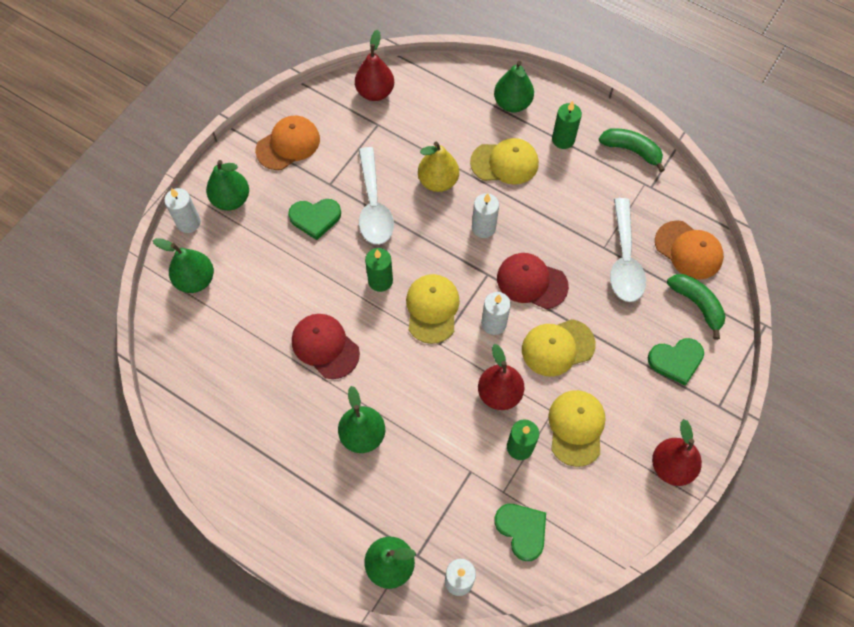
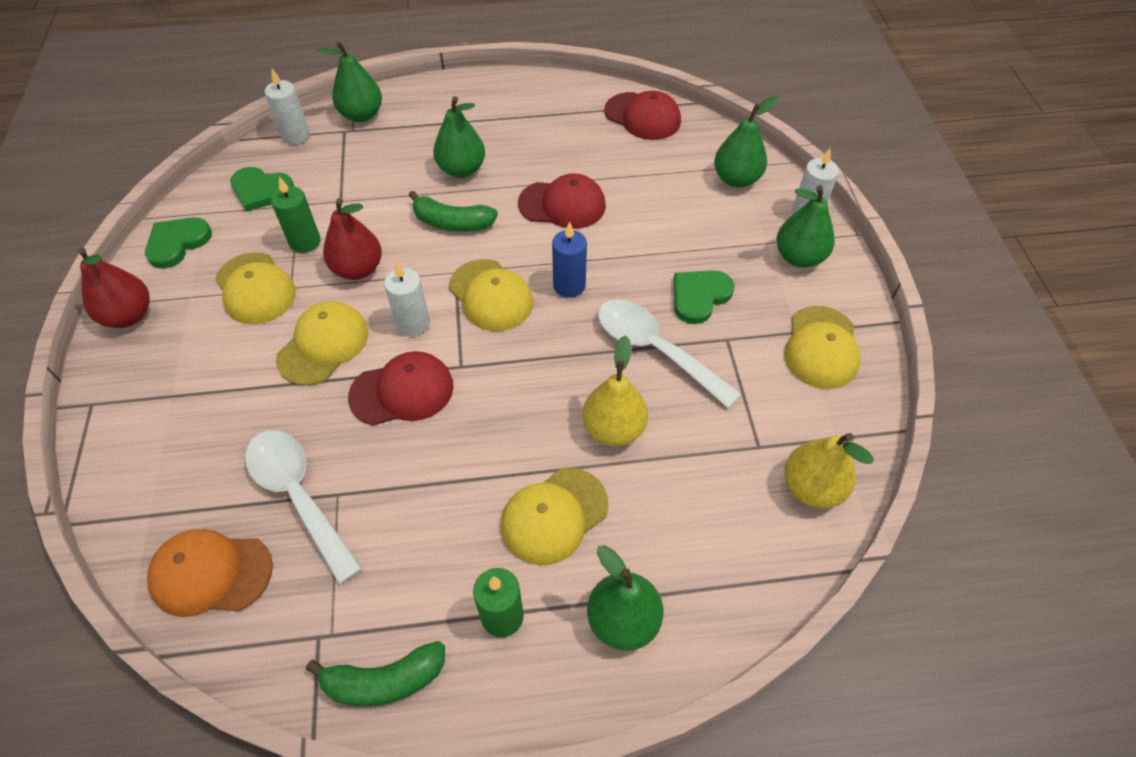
camera: 140 degrees right, 10 degrees down
(188, 385) = (642, 116): none -> red cap
(288, 144) = (821, 347): orange cap -> yellow cap
(375, 92) = (812, 488): red pear -> yellow pear
(380, 281) = (569, 285): green candle -> blue candle
(483, 228) = (509, 412): white candle -> none
(676, 360) = (168, 419): green heart -> green heart (177, 243)
(697, 304) = (166, 504): green banana -> green banana (452, 223)

